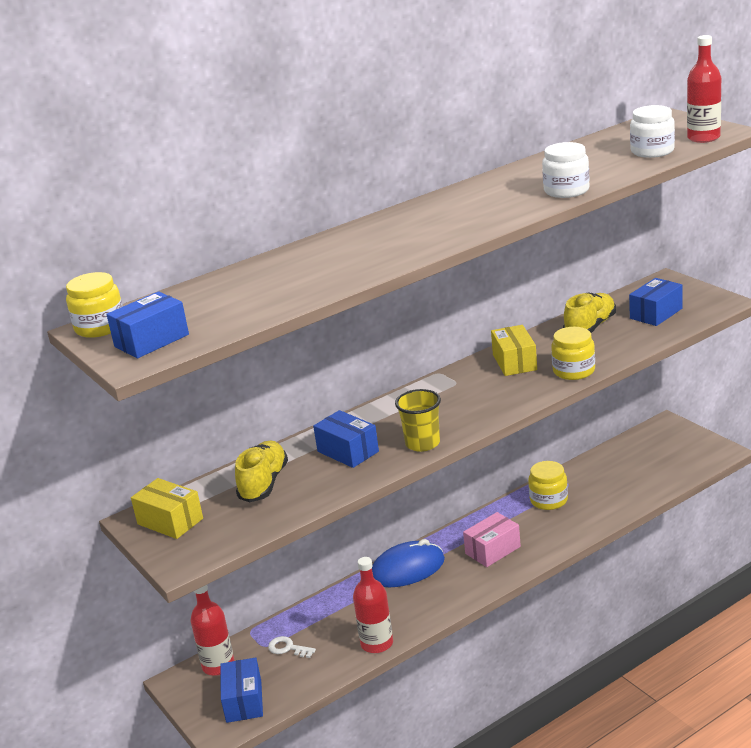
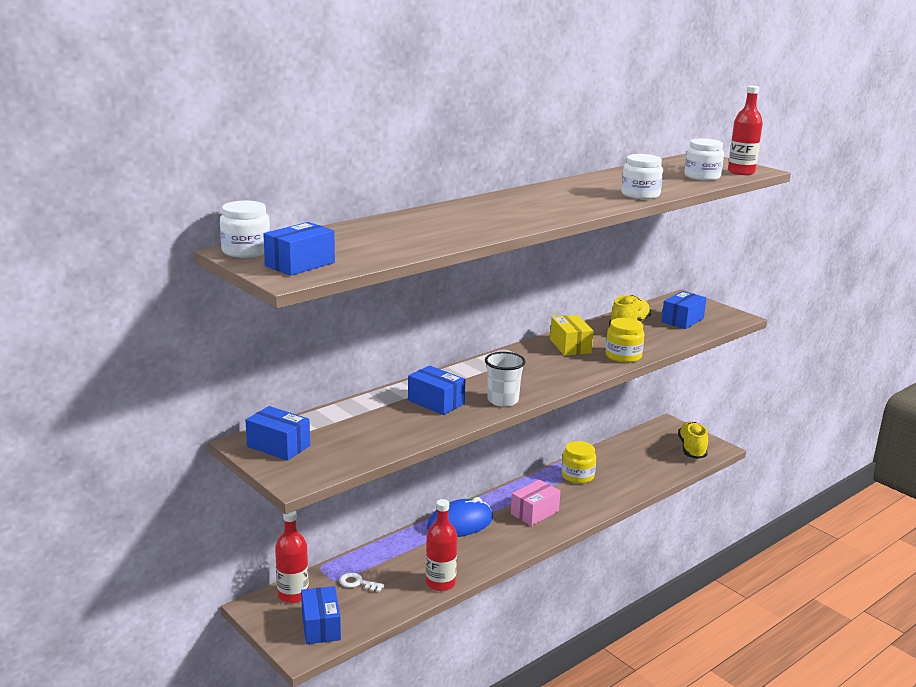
camera: 10 degrees left, 5 degrees down
(100, 327) = (246, 251): yellow jar -> white jar
(170, 521) = (278, 446): yellow box -> blue box
(264, 483) = (362, 422): yellow shoe -> yellow shoe (692, 449)
(422, 443) = (503, 400): yellow cup -> white cup

